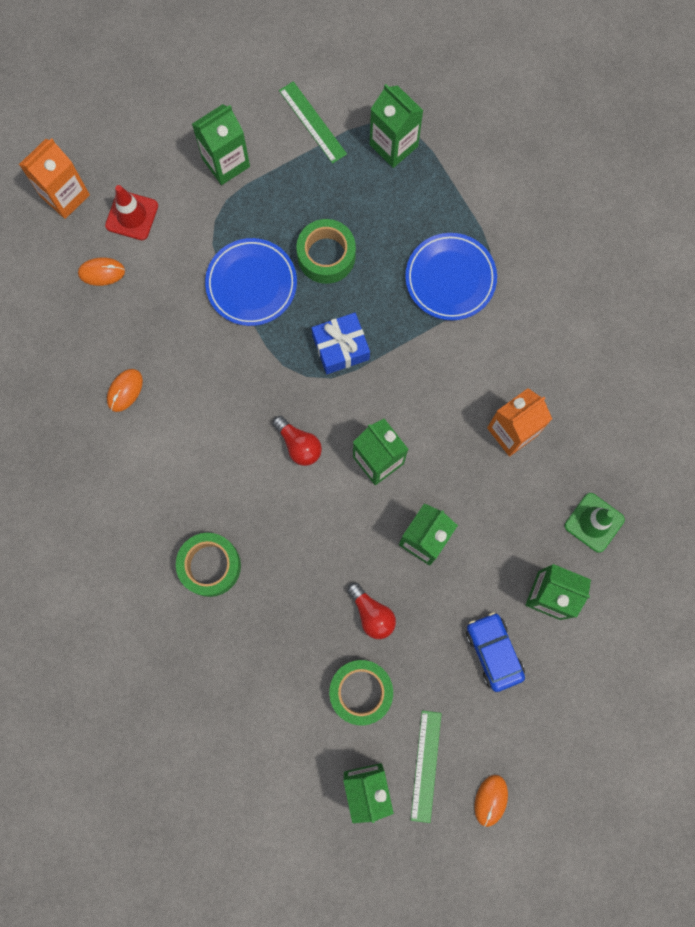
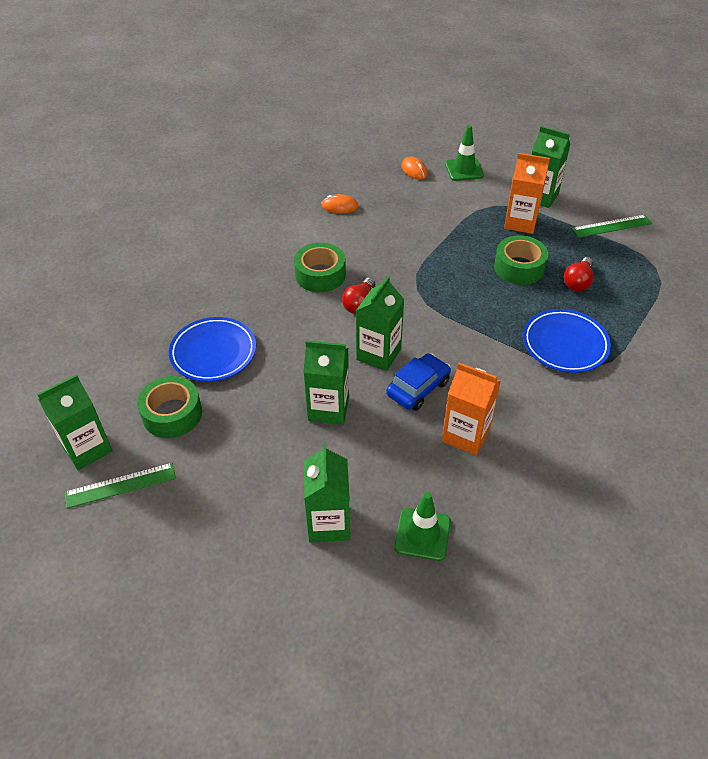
camera: 65 degrees right, 30 degrees down
(65, 196) = (452, 140): orange carton -> orange carton (520, 222)
(132, 215) = (464, 169): red traffic cone -> green traffic cone
(210, 566) = (235, 289): green tape -> green tape (320, 275)
(251, 284) = (464, 238): blue plate -> blue plate (213, 352)
(312, 122) = (612, 226): green ruler -> green ruler turned 45 degrees clockwise
(340, 347) = (454, 300): blue gift -> none
(371, 614) = (244, 397): red light bulb -> red light bulb (578, 282)
(393, 145) = (639, 273): green carton -> none
(490, 800) = (103, 550): orange mouse -> none
(493, 652) = (251, 498): blue car -> blue car (418, 388)

